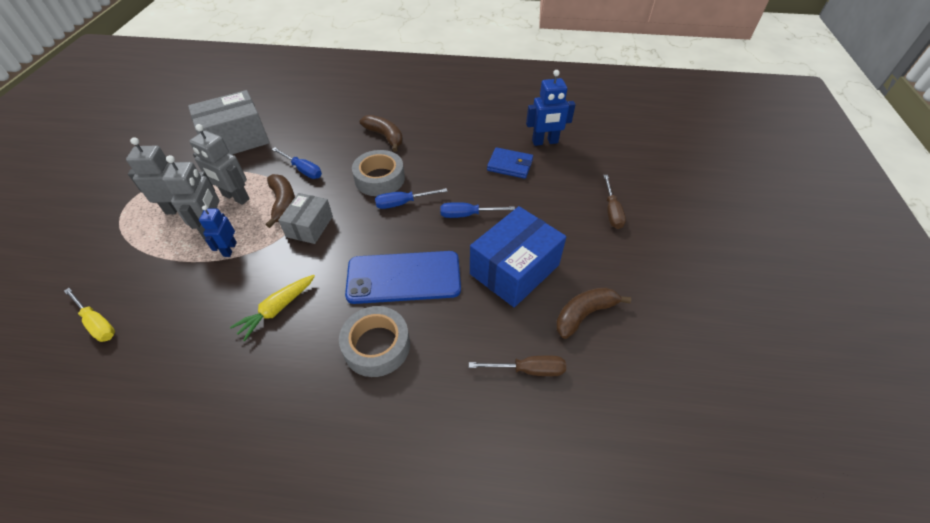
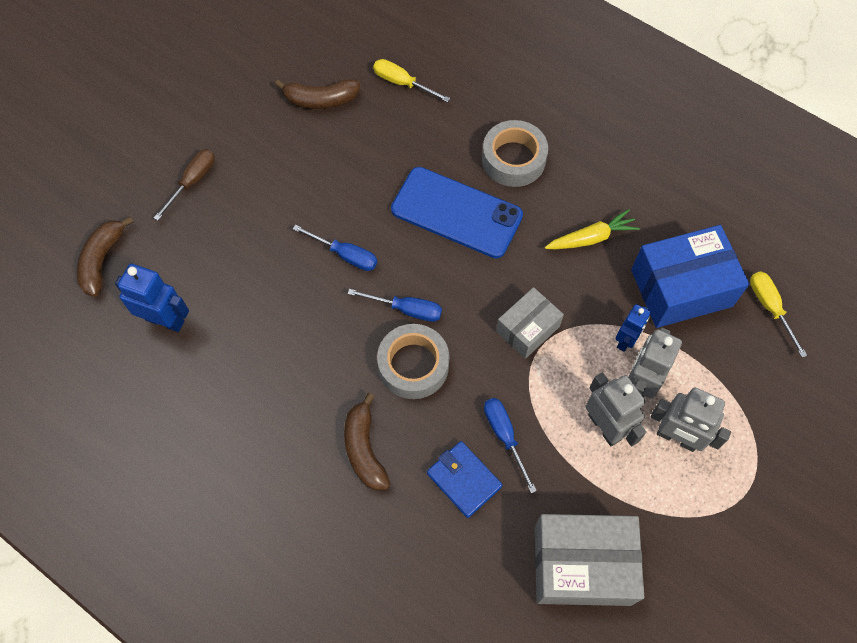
camera: 150 degrees left, 15 degrees up
(283, 204) = (548, 383): brown banana -> brown banana (102, 260)
(510, 165) = (242, 303): blue wallet -> blue wallet (464, 480)
(514, 269) = (346, 168): blue box -> blue box (681, 288)
(528, 370) = (402, 83): brown screwdriver -> yellow screwdriver

